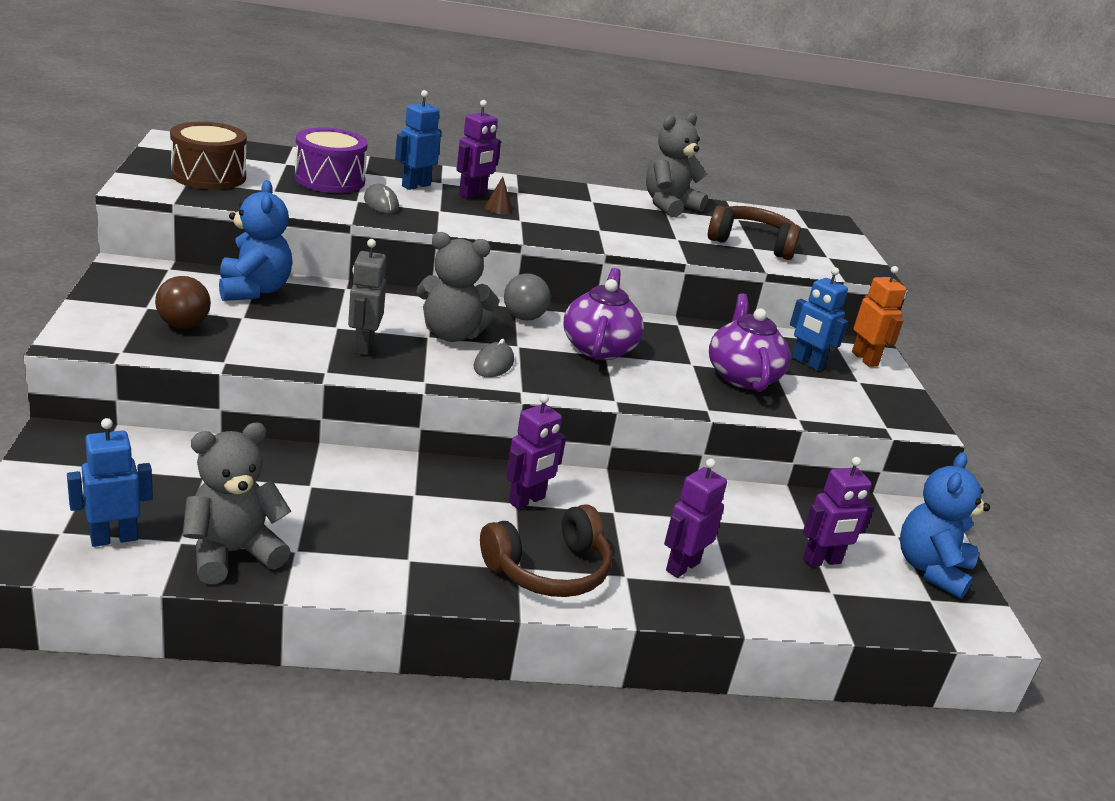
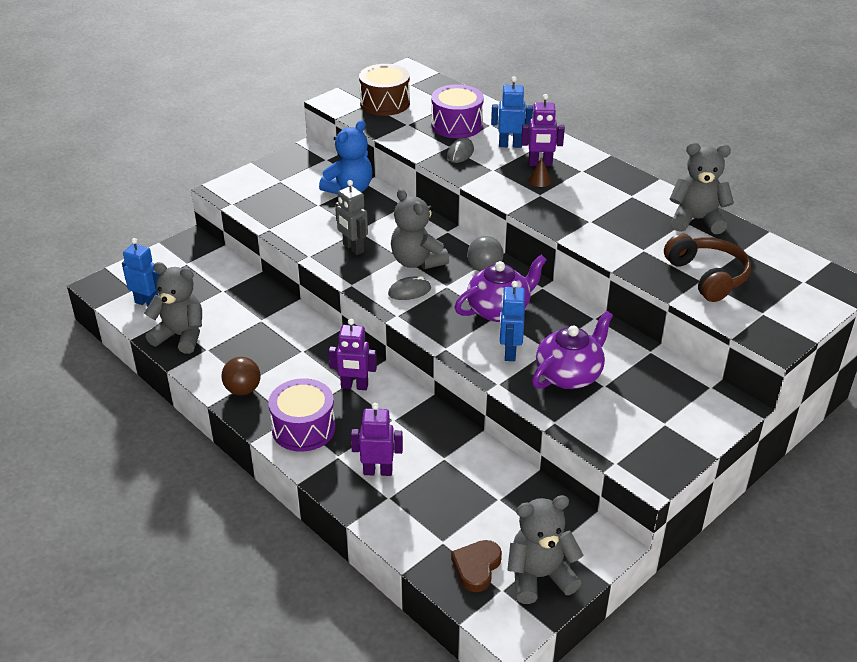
camera: 55 degrees right, 10 degrees up
(183, 325) = (281, 199): brown ball -> brown ball (243, 390)
(363, 346) = (353, 248): grey robot -> grey robot turned 90 degrees counterclockwise
(549, 570) = (303, 428): brown headphones -> purple drum
(807, 363) = (646, 390): blue robot -> blue robot (509, 352)
(822, 561) = (470, 523): purple robot -> none
(865, 359) = (708, 411): orange robot -> none
(887, 595) = (476, 567): none -> brown heart
(931, 569) = (539, 576): blue teddy bear -> grey teddy bear

